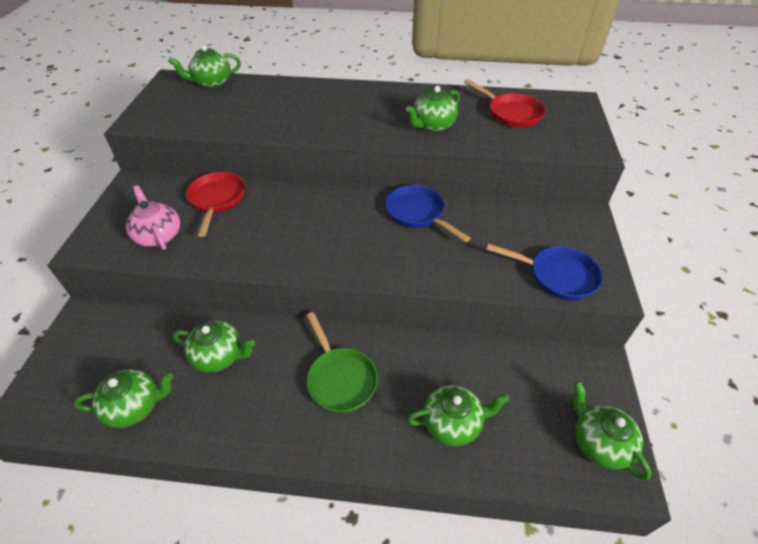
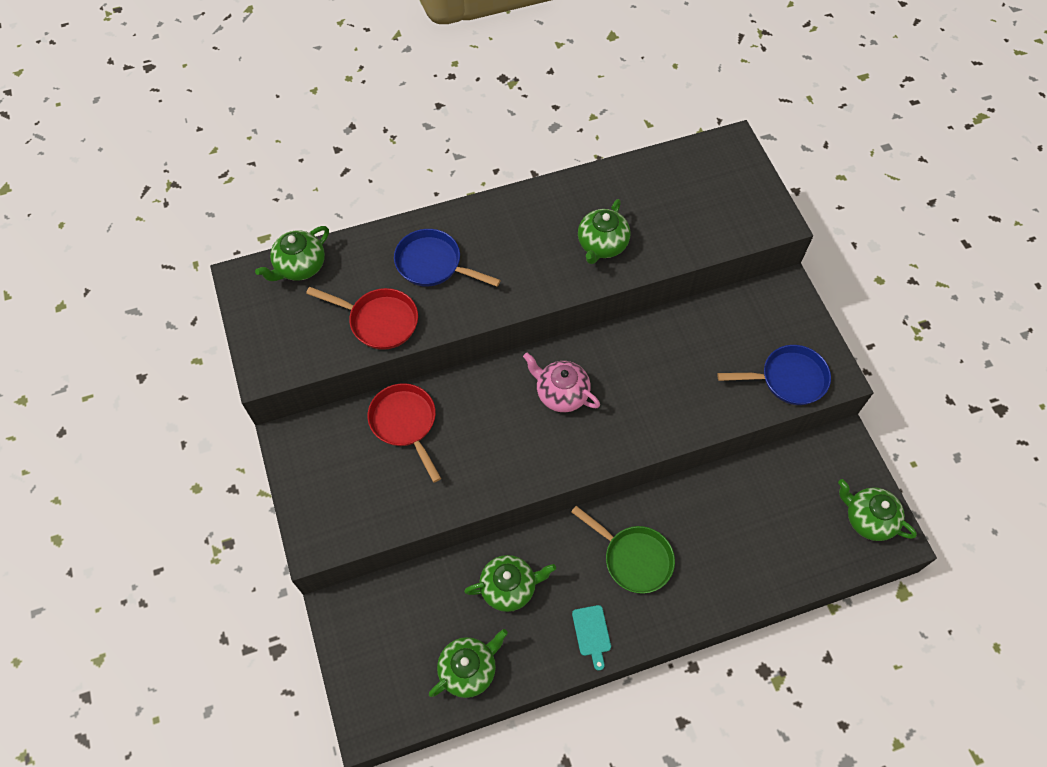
camera: 25 degrees left, 15 degrees up
(158, 236) = (379, 496): pink teapot -> pink teapot (561, 393)
(259, 426) = (592, 633): none -> turquoise cutting board
(418, 213) = (626, 354): blue pan -> blue pan (433, 264)
(453, 423) = (749, 555): green teapot -> none
(511, 113) = (674, 193): red pan -> red pan (379, 321)

